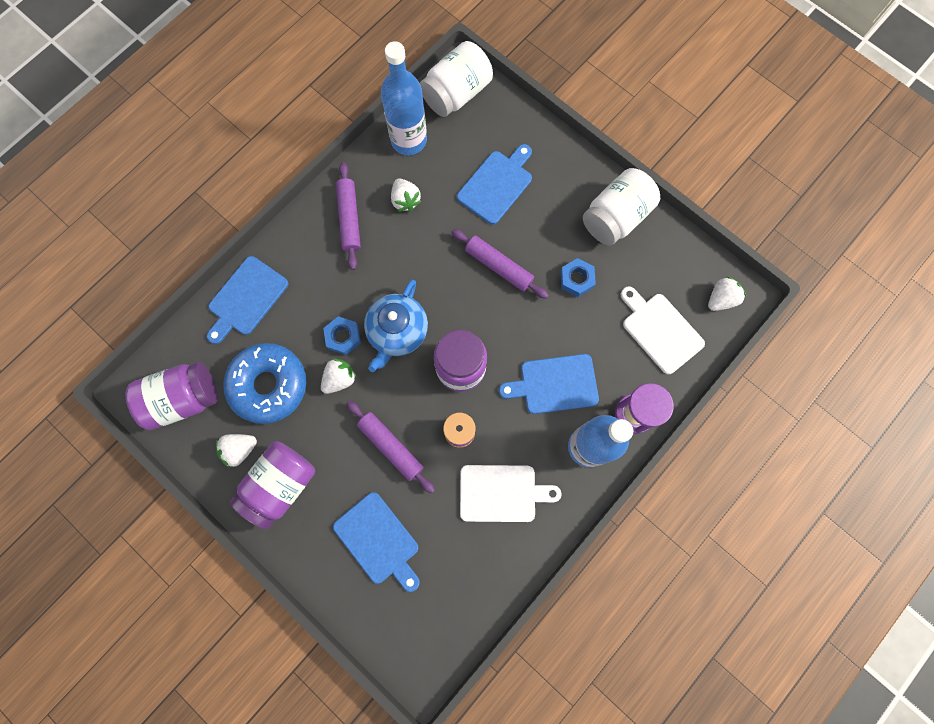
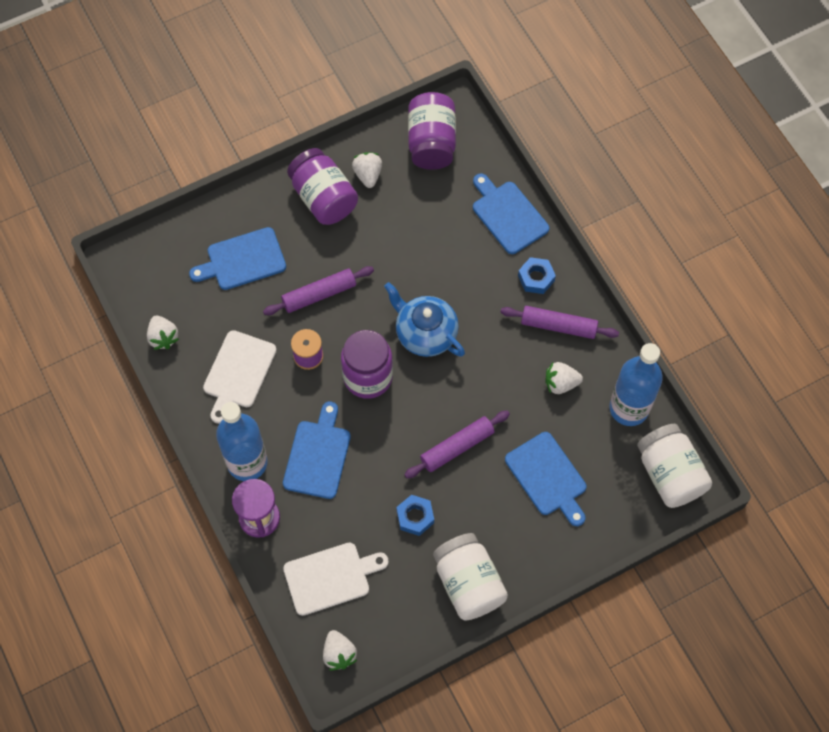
camera: 110 degrees right, 10 degrees down
(269, 385) = (417, 212): blue donut -> none
(340, 379) = (399, 271): white strawberry -> white strawberry (163, 337)
(343, 337) = (438, 285): blue nut -> blue nut (536, 278)

